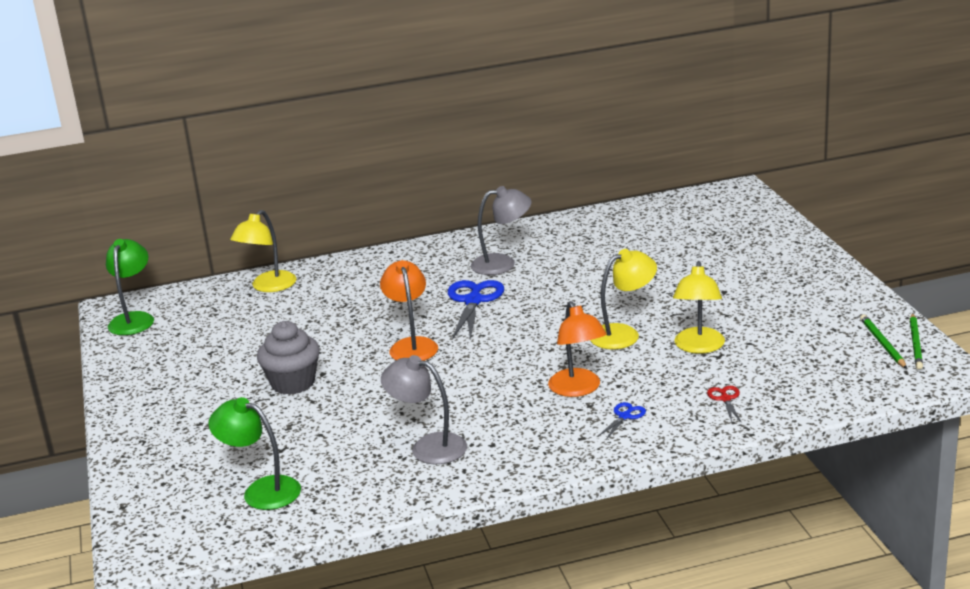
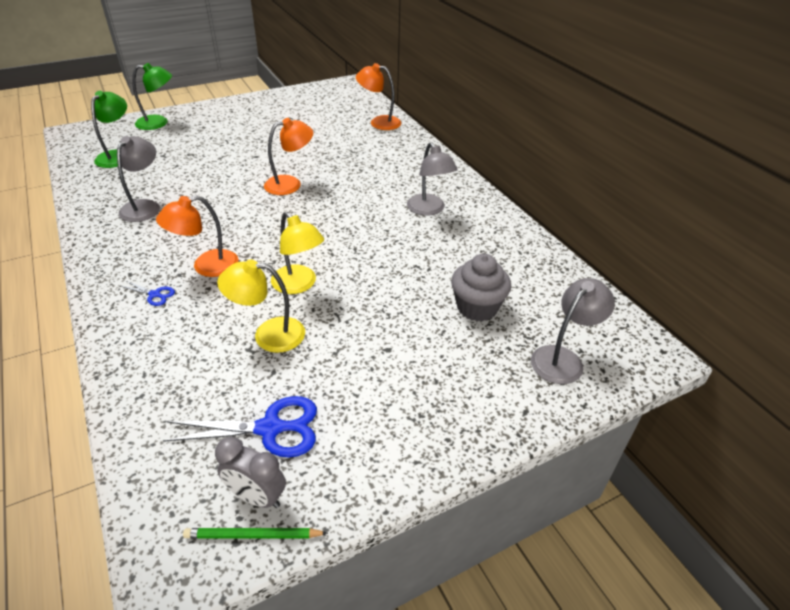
camera: 75 degrees right, 15 degrees up
(134, 319) = (334, 90): green lamp -> green lamp (159, 123)
(268, 287) = (379, 122): yellow lamp -> orange lamp
(293, 383) = (244, 148): grey cupcake -> grey cupcake (477, 307)
(473, 301) = (361, 202): blue scissors -> blue scissors (270, 428)
(725, 399) = (165, 357): red scissors -> none
(741, 222) = (563, 358): none -> grey lamp
(882, 344) = (257, 496): green pencil -> grey clock

